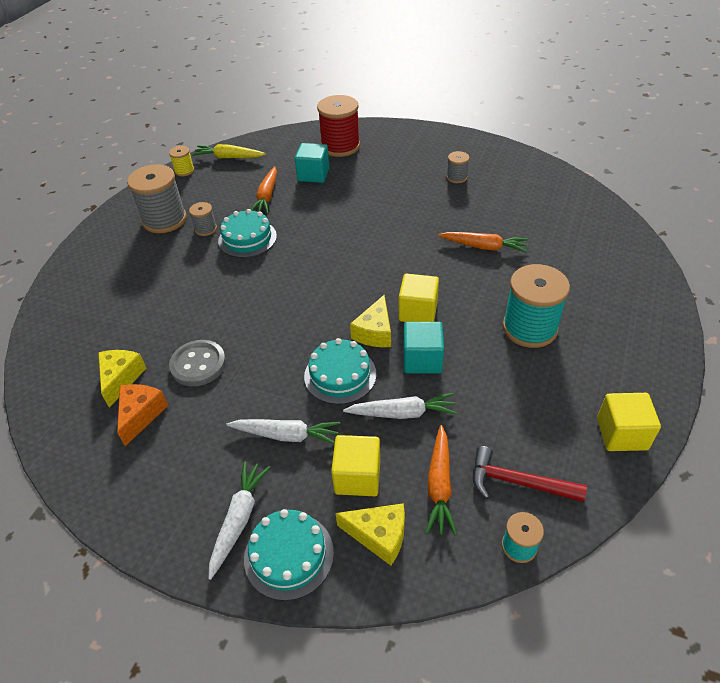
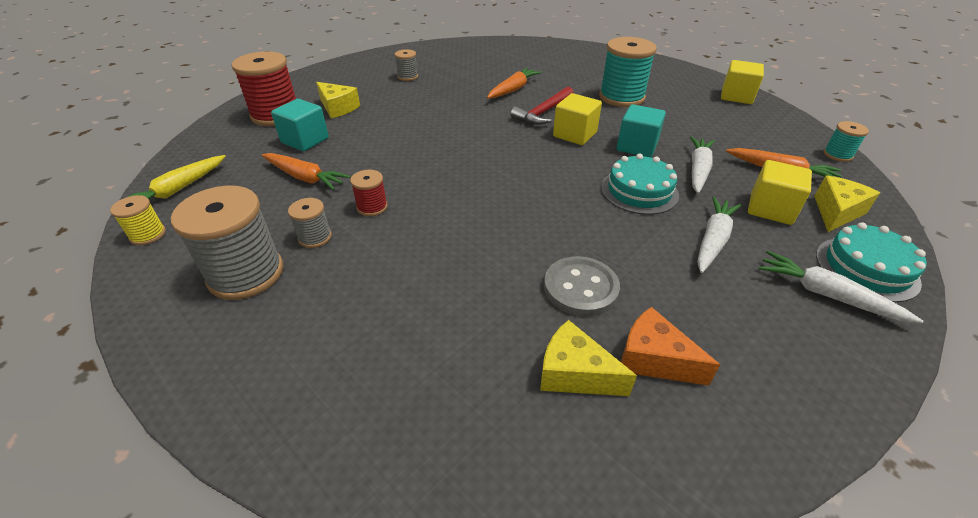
camera: 70 degrees left, 5 degrees down
(247, 238) = (372, 207): turquoise cake -> red spool
(375, 332) = (590, 160): yellow cheese -> yellow cheese (338, 108)
(518, 482) = (778, 140): red hammer -> red hammer (543, 112)

